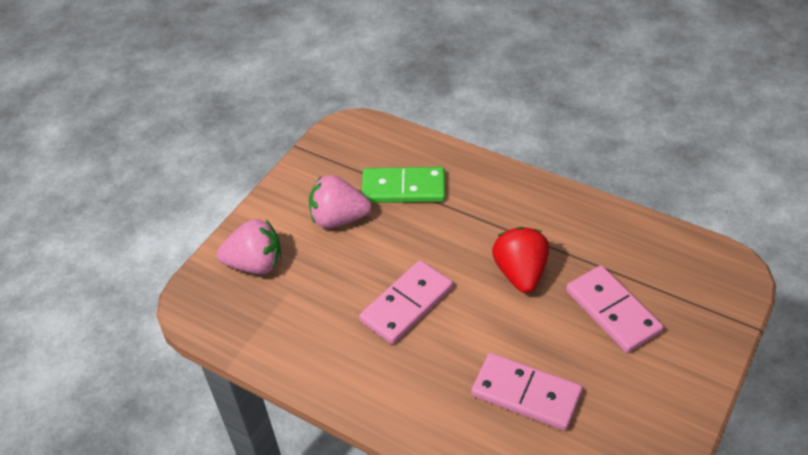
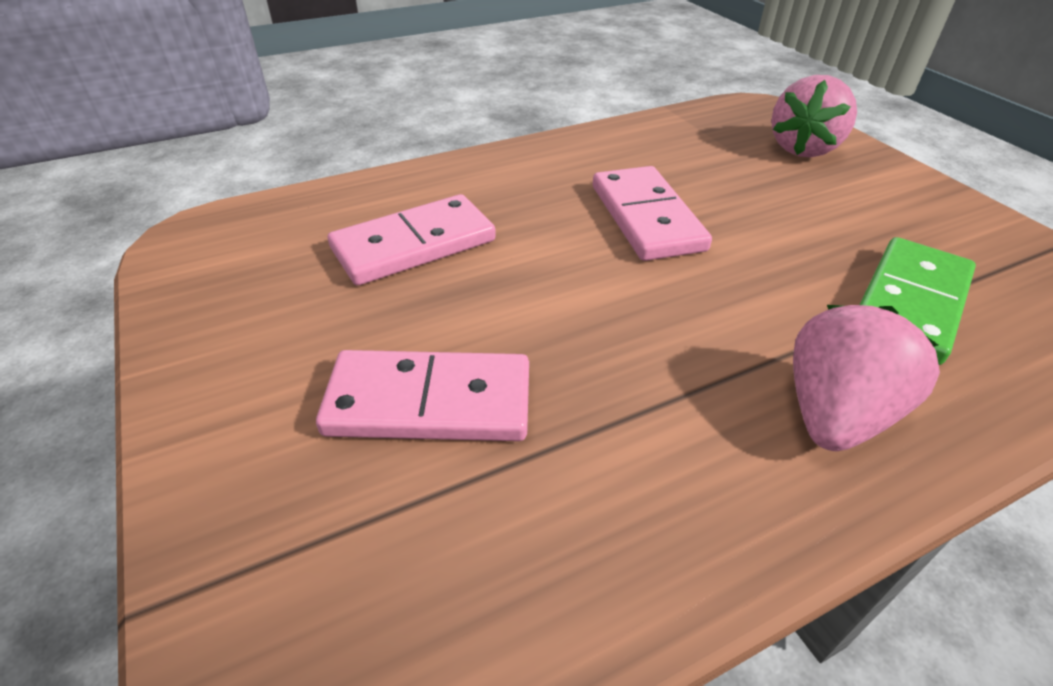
camera: 120 degrees right, 5 degrees down
(339, 218) = (859, 222): pink strawberry -> pink strawberry (834, 414)
(520, 273) = (611, 339): red strawberry -> none

